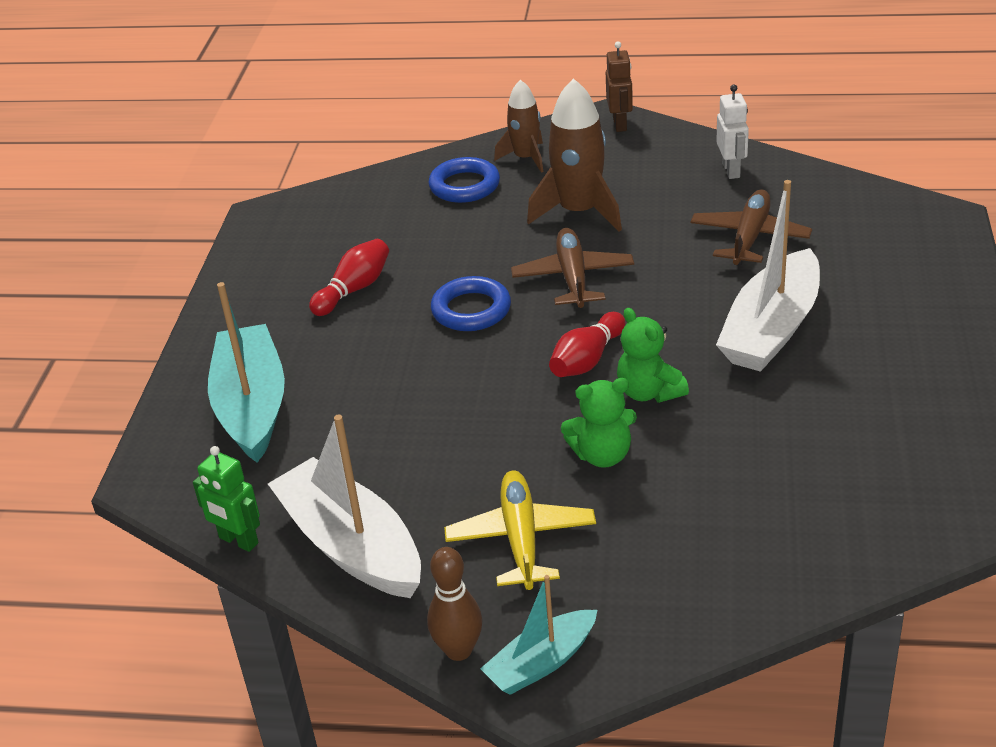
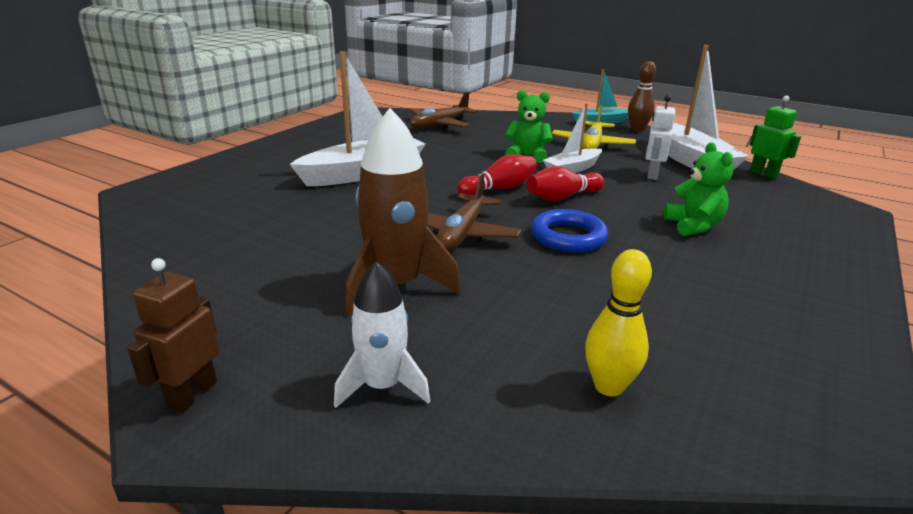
camera: 160 degrees left, 10 degrees down
(251, 406) = (777, 226): turquoise boat -> none
(354, 289) = (684, 285): red bowling pin -> red bowling pin (562, 197)
(397, 198) = (608, 386): none -> yellow bowling pin
(464, 186) = (501, 371): blue ring -> none
(520, 443) = (572, 169): none -> white boat
(525, 158) = (383, 386): brown rocket -> white rocket
(649, 392) = (475, 168): green teddy bear -> green teddy bear (693, 226)
(731, 170) = (196, 275): white robot -> white robot (652, 175)
(749, 237) = (287, 219): brown plane -> brown plane (439, 125)

